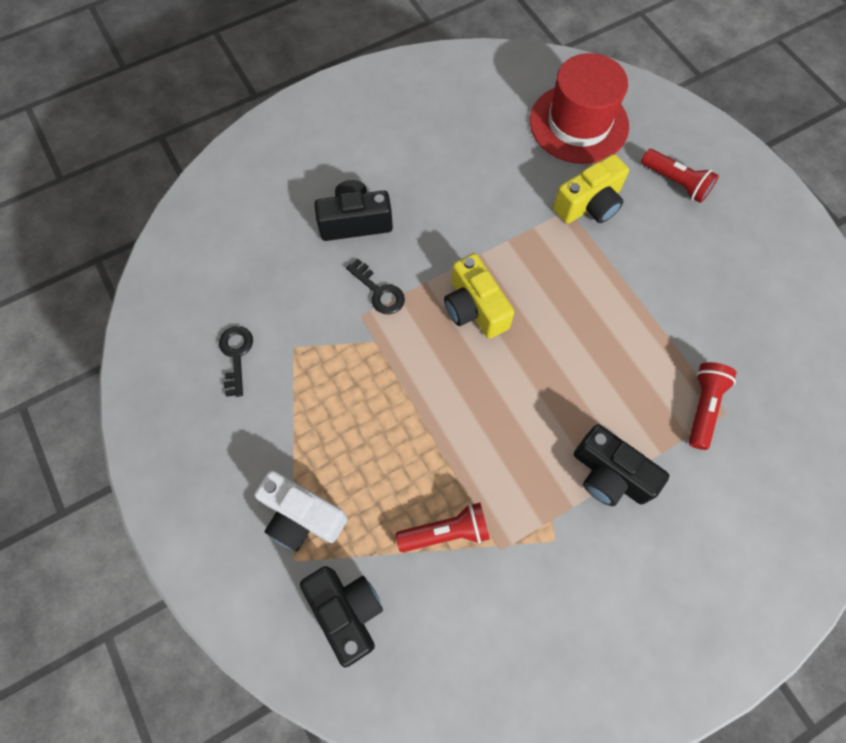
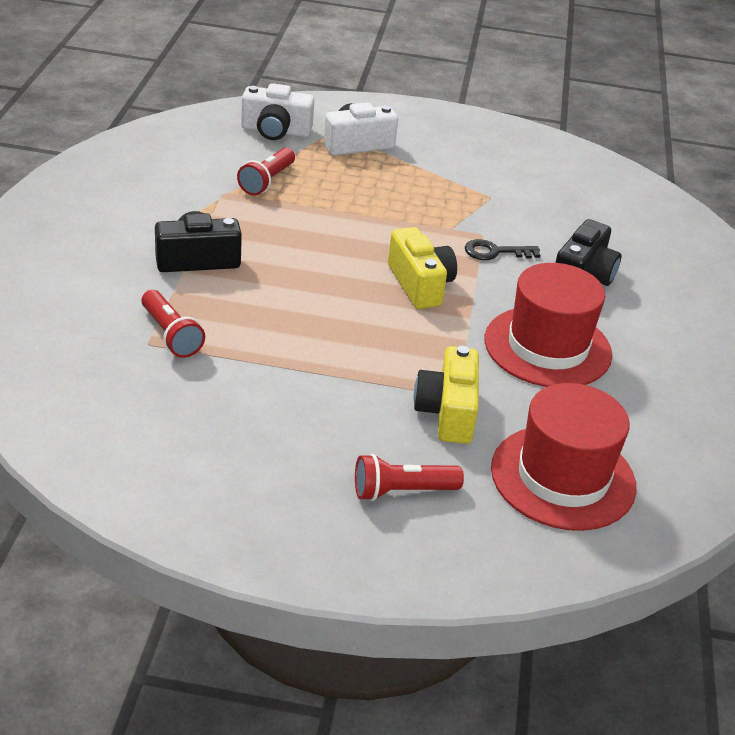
camera: 125 degrees right, 30 degrees down
(236, 355) = (513, 175): black key -> none
(346, 611) = (275, 131): black camera -> white camera
(465, 195) = (547, 347): none -> red hat
(474, 308) = (420, 284): yellow camera -> yellow camera turned 60 degrees clockwise

